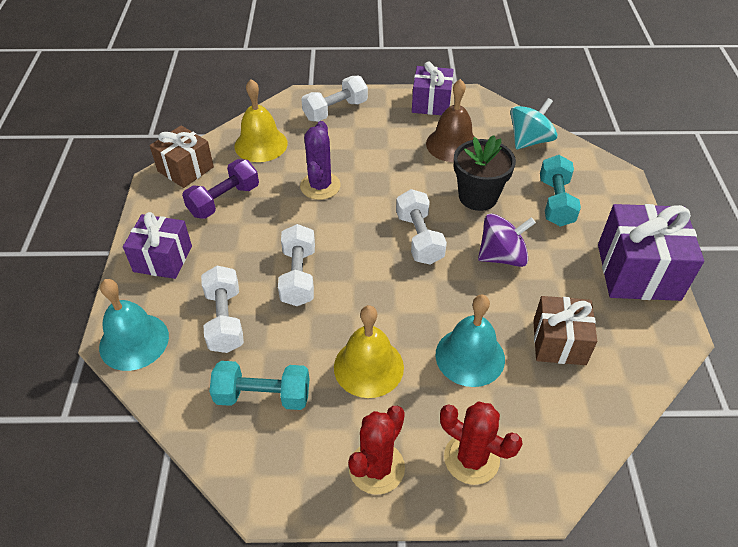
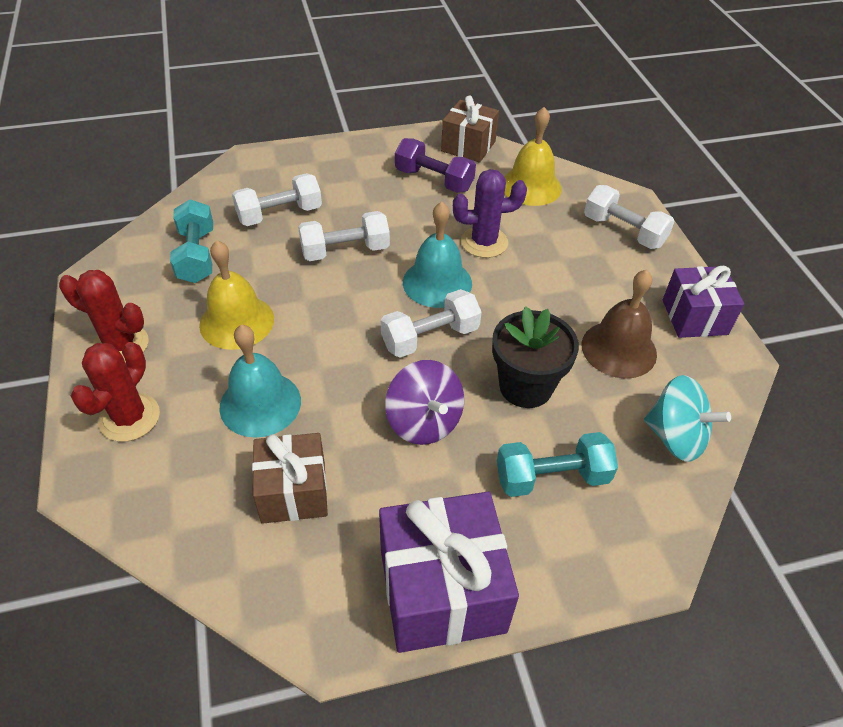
camera: 75 degrees right, 0 degrees up
(134, 341) = (247, 169): turquoise bell -> turquoise bell (437, 282)
(163, 259) = (344, 161): purple gift -> none

